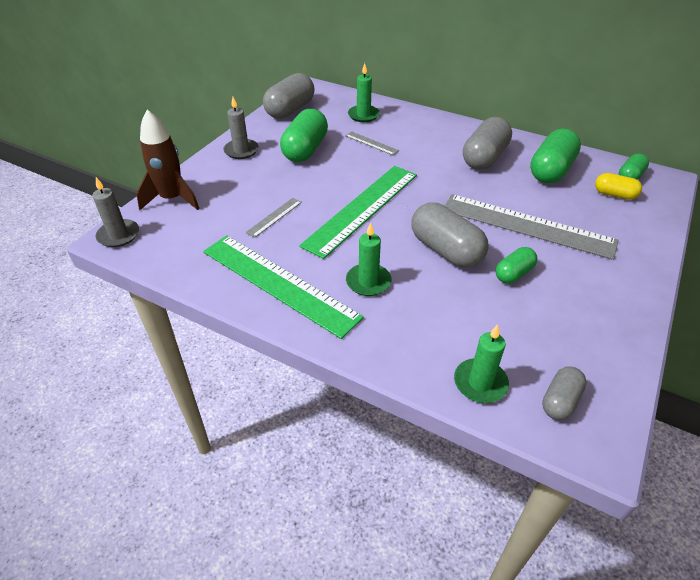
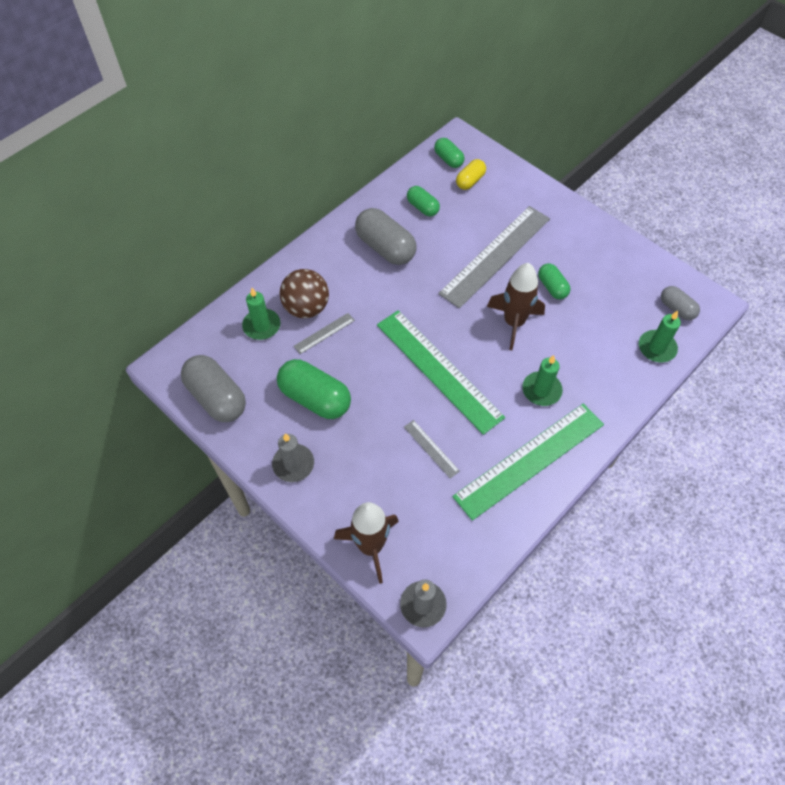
camera: 75 degrees left, 15 degrees up
(392, 131) = (306, 308): none -> brown ball
(446, 250) = (514, 323): grey capsule -> brown rocket
(551, 171) = (422, 207): green capsule -> green capsule, size x0.56

